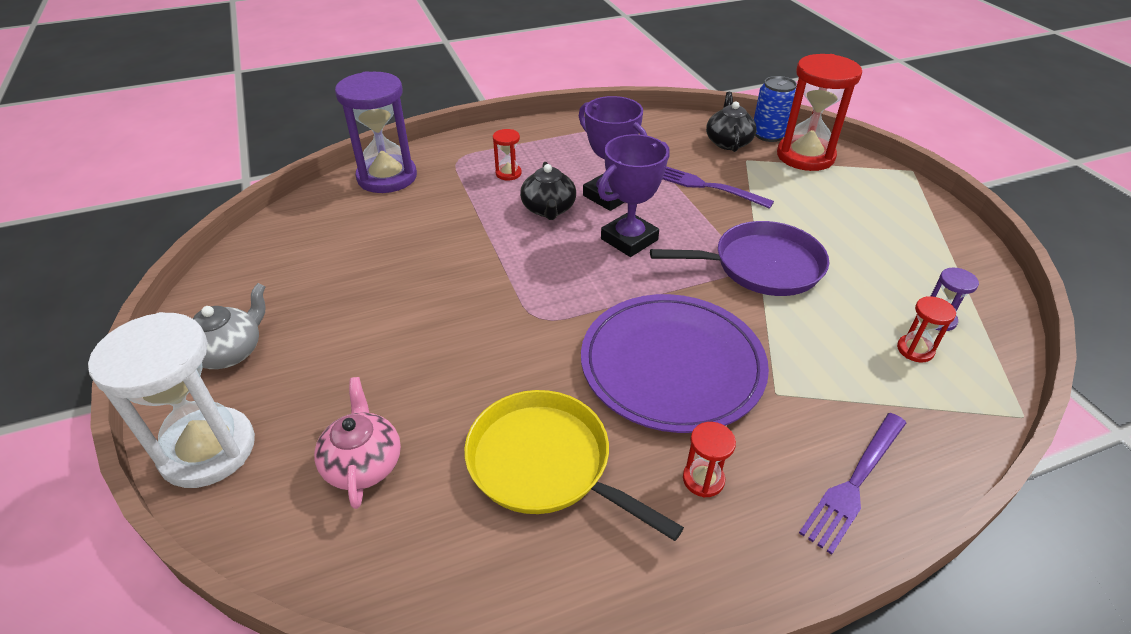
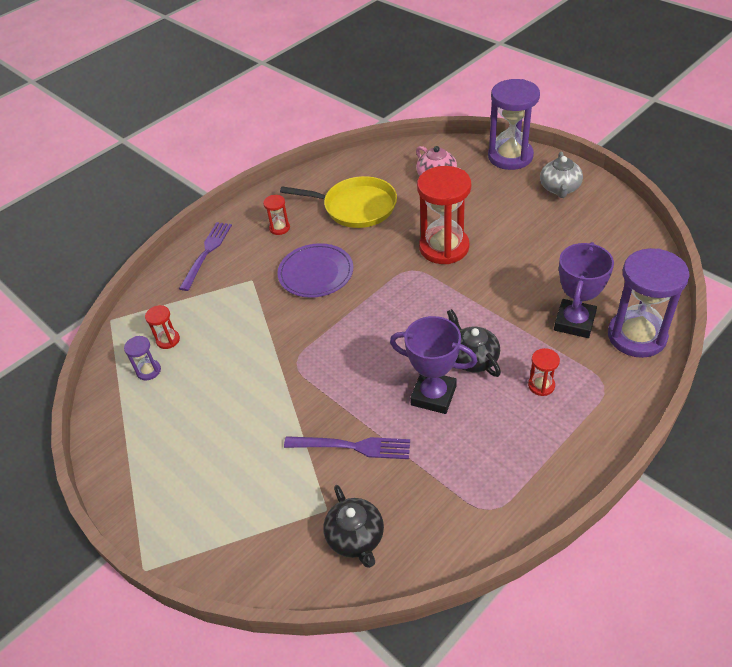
camera: 160 degrees right, 5 degrees up
(208, 450) = (510, 156): white hourglass -> purple hourglass
(629, 239) = (389, 354): purple trophy -> purple trophy (574, 322)
(672, 365) = (316, 273): purple plate -> purple plate, size x0.66
(762, 266) = (279, 369): purple pan -> none
(768, 135) = (313, 577): blue can -> none
(805, 156) = (264, 547): red hourglass -> red hourglass (444, 247)

